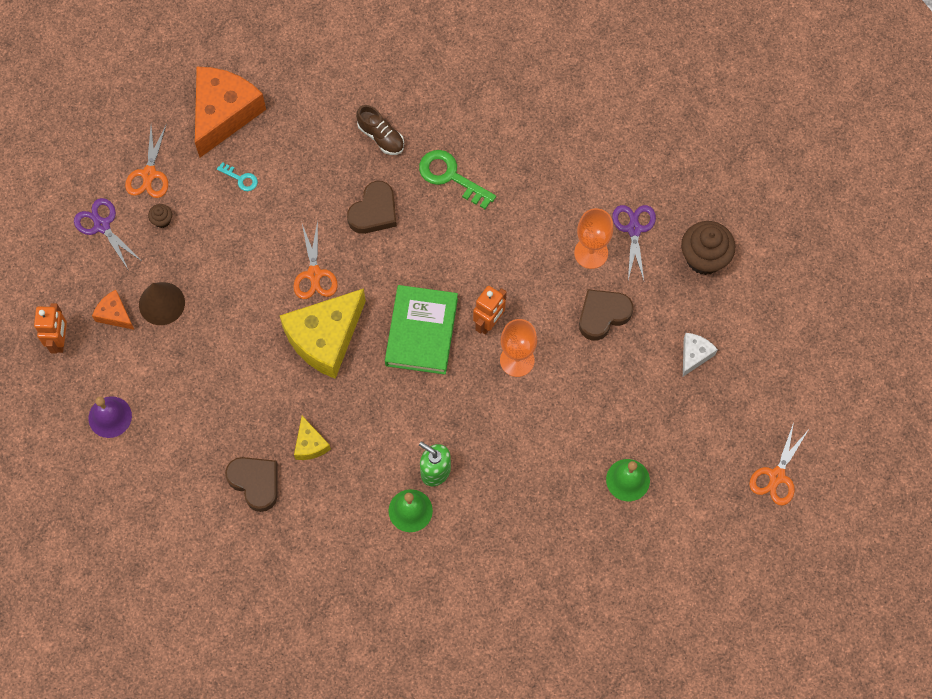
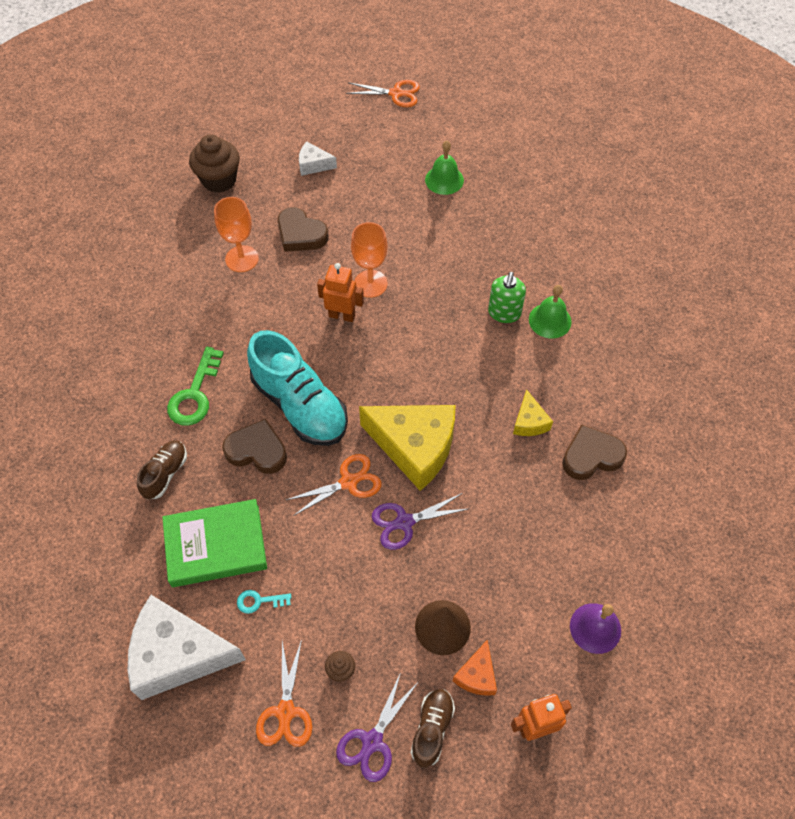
camera: 110 degrees left, 10 degrees down
(91, 269) = (432, 729): none -> brown shoe
(149, 174) = (285, 712): orange scissors -> orange scissors turned 105 degrees clockwise
(224, 113) = (178, 654): orange cheese -> white cheese
(240, 178) = (259, 601): turquoise key -> turquoise key turned 105 degrees counterclockwise
(255, 483) = (591, 456): brown heart -> brown heart turned 45 degrees clockwise
(310, 444) = (529, 422): yellow cheese -> yellow cheese turned 120 degrees clockwise
(405, 258) = (300, 405): none -> turquoise shoe
(421, 332) = (373, 366): green book -> green book (216, 545)
(634, 229) = (207, 234): purple scissors -> purple scissors (404, 522)

